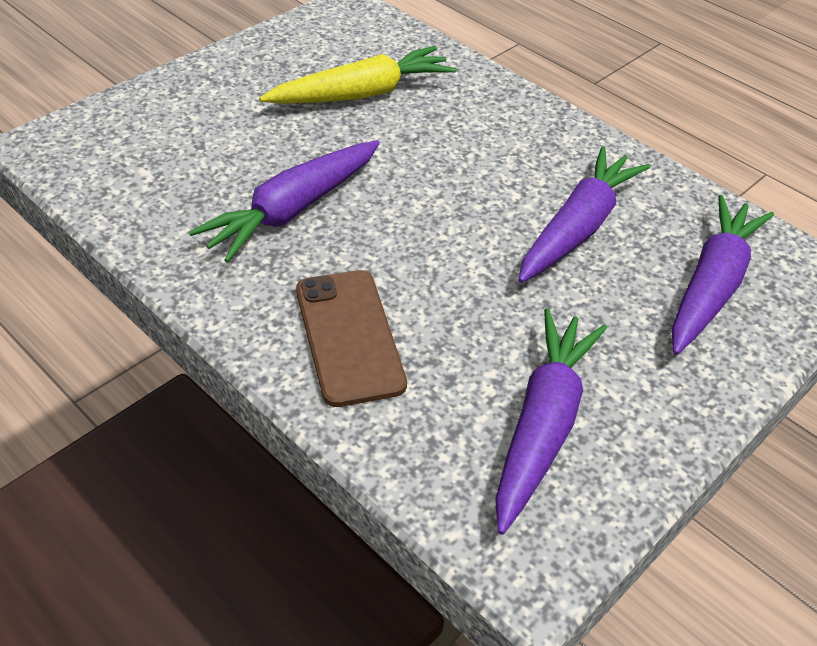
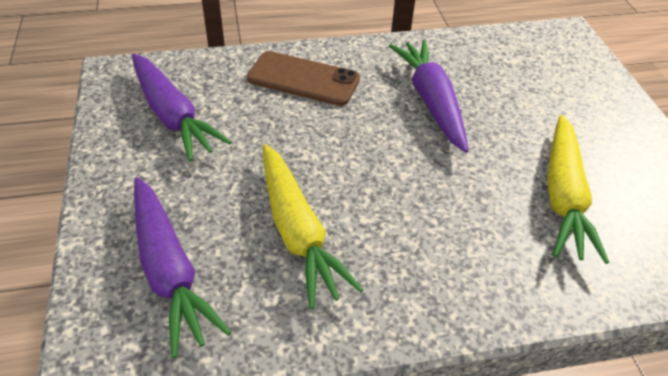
camera: 125 degrees right, 0 degrees up
(577, 227) = (297, 231): purple carrot -> yellow carrot

